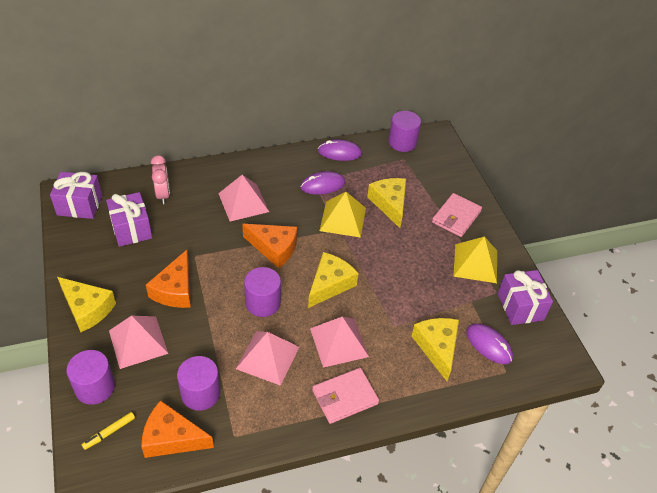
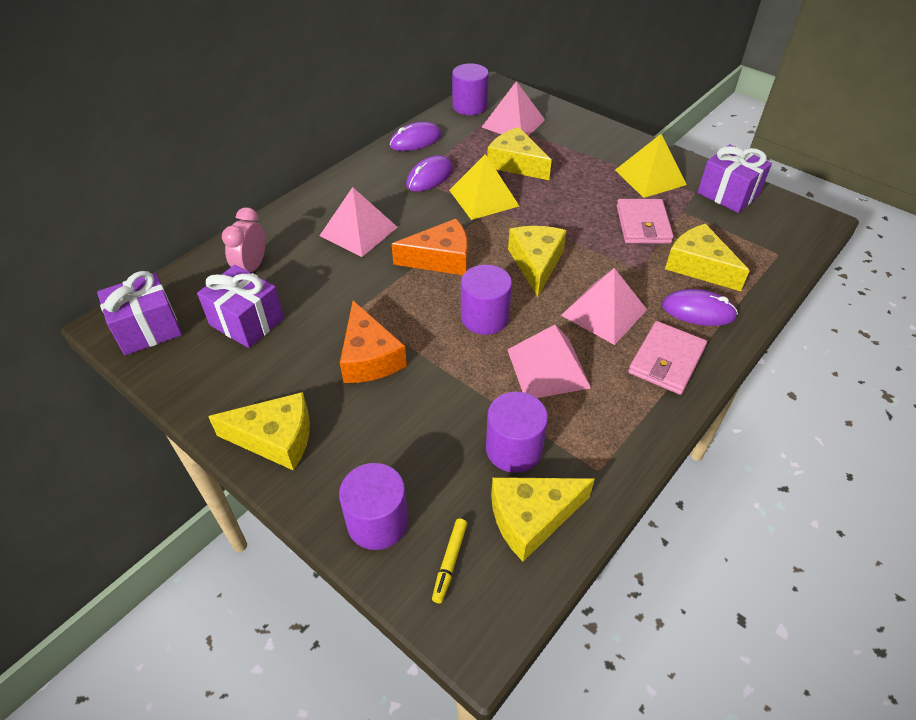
camera: 30 degrees left, 0 degrees up
(138, 342) = (381, 438): pink pyramid -> pink pyramid (513, 123)
(163, 195) = (252, 267): pink clock -> pink clock turned 120 degrees counterclockwise
(172, 438) = (531, 518): orange cheese -> yellow cheese
(456, 217) = (590, 147): pink wallet -> pink wallet (643, 224)
(489, 345) = (739, 239): purple mouse -> purple mouse (698, 311)

